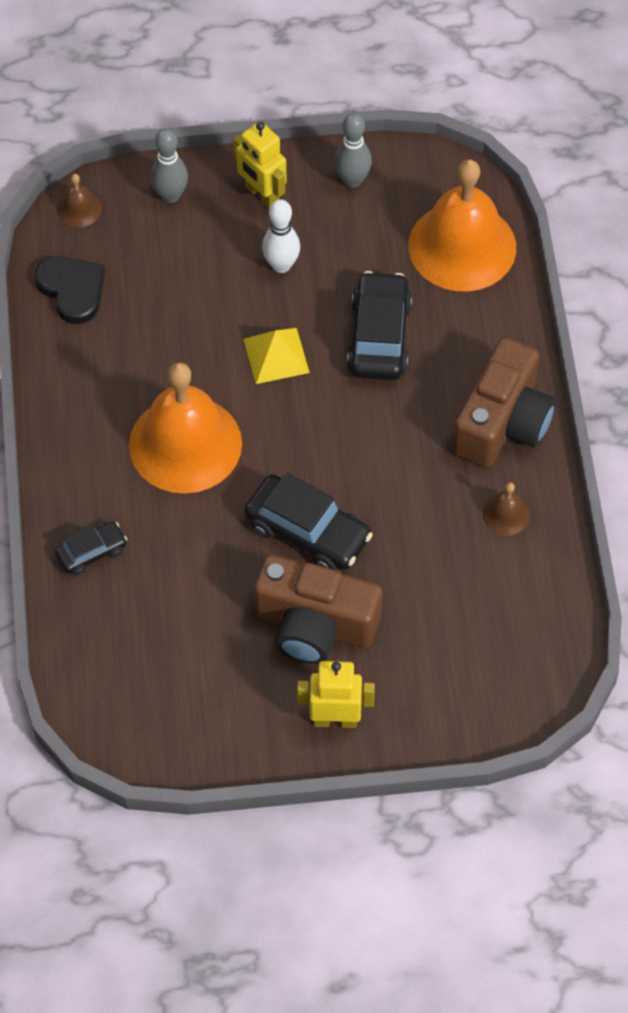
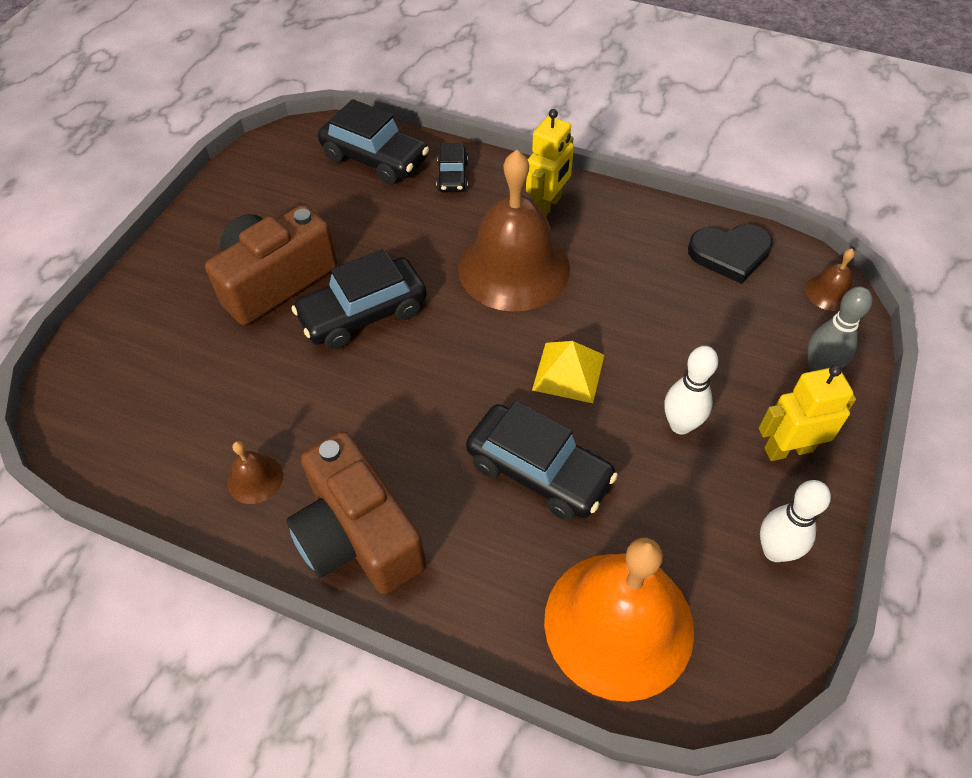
camera: 120 degrees right, 5 degrees down
(104, 637) = (375, 159): none -> black car
(185, 444) = (513, 268): orange bell -> brown bell
(335, 720) = (186, 258): yellow robot -> yellow robot (547, 206)
(352, 180) = (775, 551): grey bowling pin -> white bowling pin

